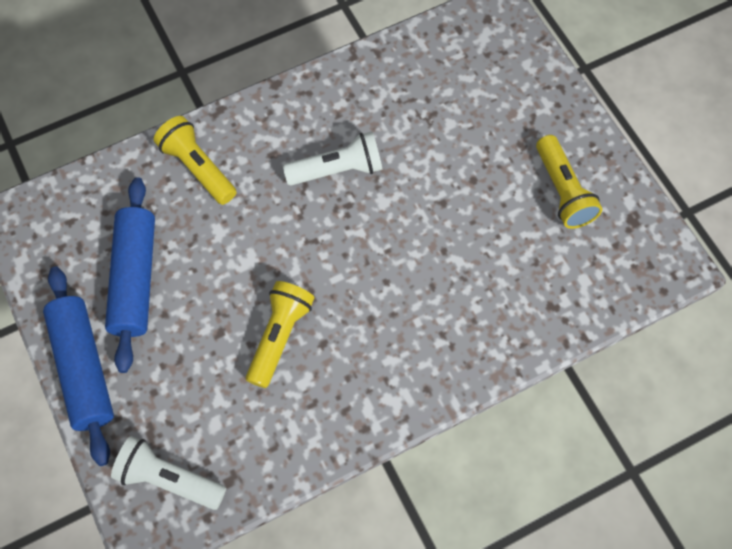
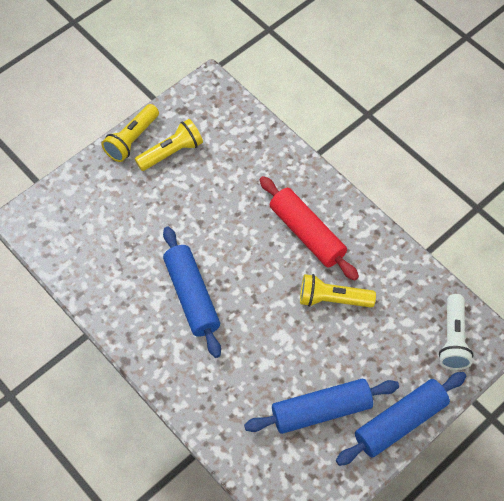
camera: 105 degrees left, 5 degrees down
(198, 168) = (216, 395): yellow flashlight -> yellow flashlight (132, 139)
(337, 170) = (191, 296): white flashlight -> blue rolling pin
(389, 332) = (307, 233): none -> red rolling pin

